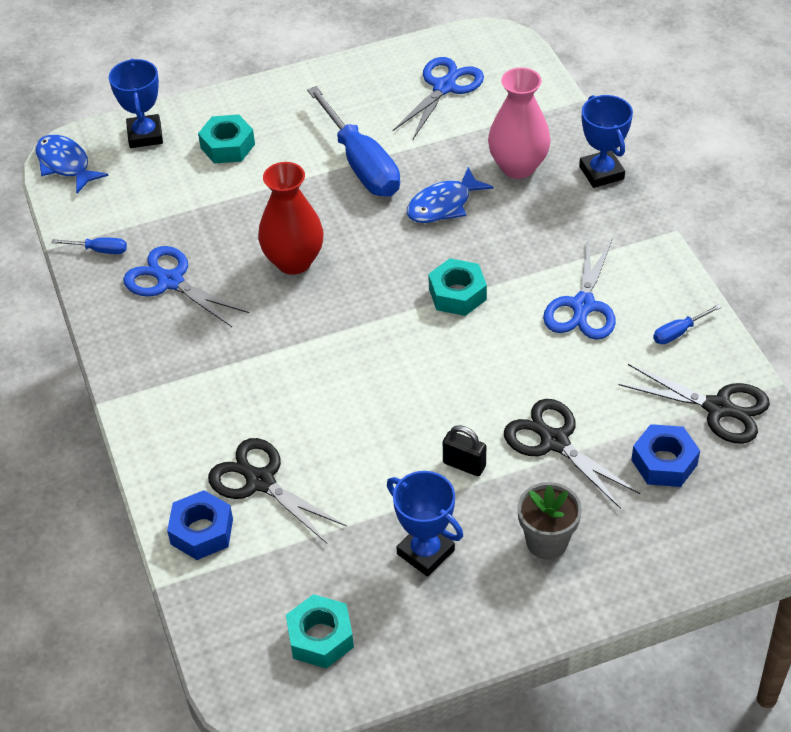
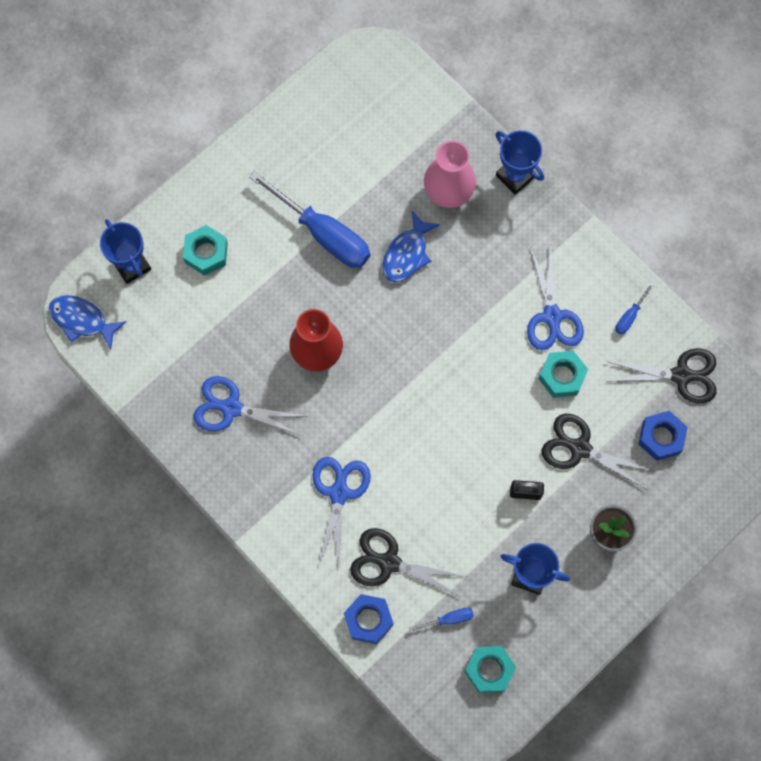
camera: 25 degrees left, 25 degrees up
(100, 250) = (159, 398): blue screwdriver -> blue screwdriver (449, 619)
(444, 87) = (353, 125): blue scissors -> blue scissors (339, 493)
(457, 294) = (455, 339): turquoise nut -> turquoise nut (562, 376)

